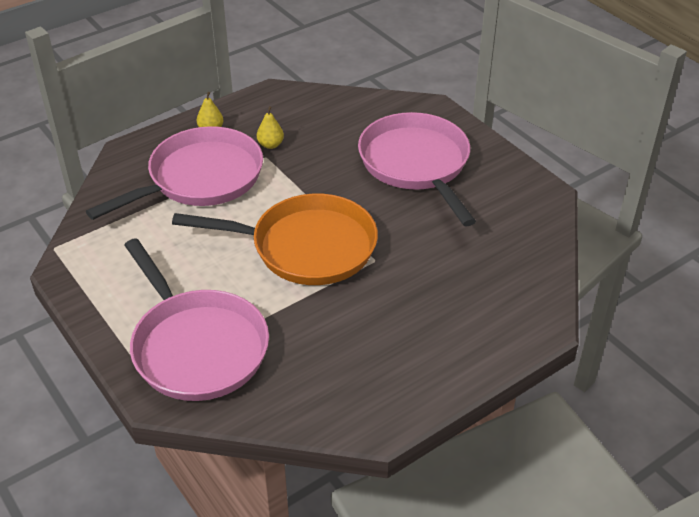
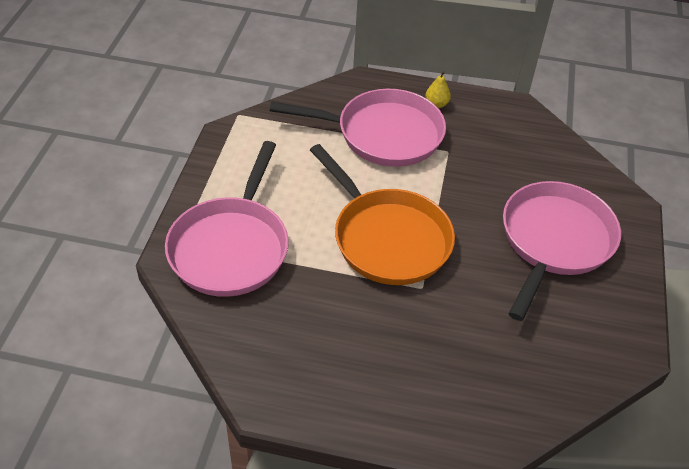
camera: 45 degrees right, 5 degrees up
(270, 145) = (463, 145): yellow pear -> none

